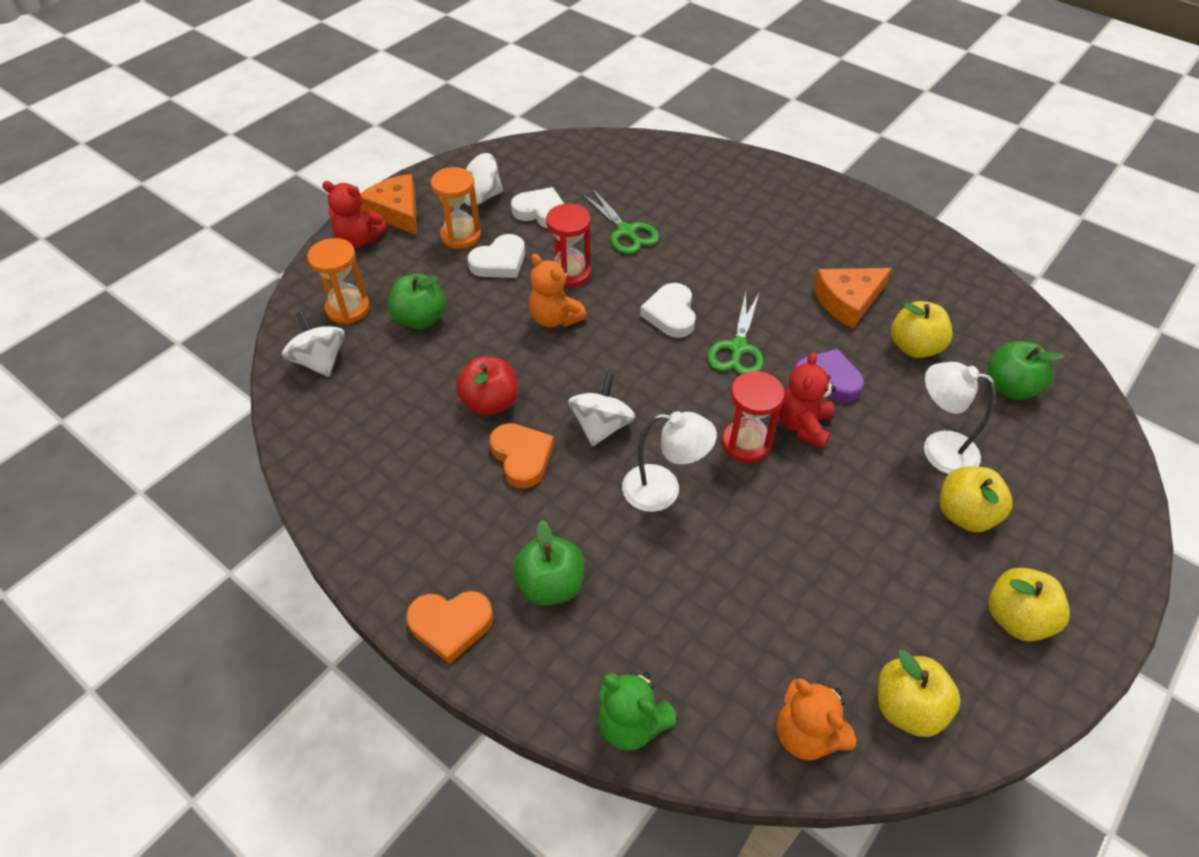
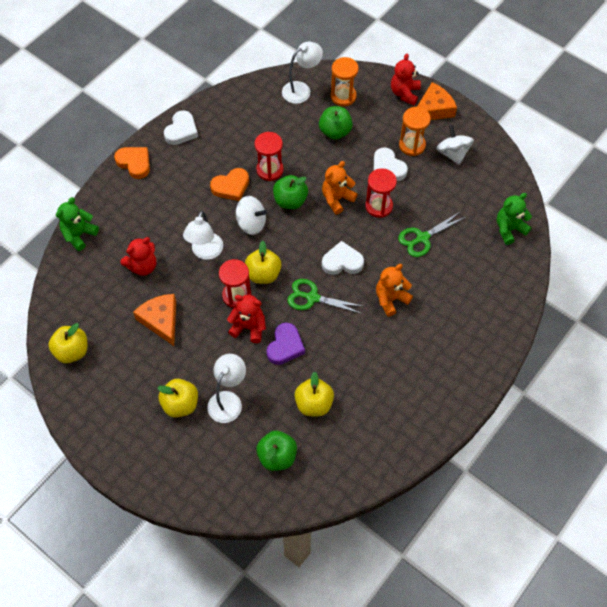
camera: 90 degrees right, 10 degrees up
(320, 361) = (301, 89): white spinning top -> white lamp
(451, 625) = (134, 163): orange heart -> orange heart turned 135 degrees clockwise
(490, 402) = (270, 170): red apple -> red hourglass
(541, 212) = (440, 188): white heart -> white heart (181, 130)
(550, 585) = (152, 202): green apple -> green apple (290, 201)
(610, 155) = (509, 229): none -> green teddy bear
(700, 591) = (142, 266): none -> red teddy bear
(806, 734) = (65, 305): orange teddy bear -> orange teddy bear (391, 299)
(847, 301) = (357, 369): orange cheese -> orange cheese (161, 320)
(1016, 618) = (113, 414): yellow apple -> yellow apple (263, 274)

